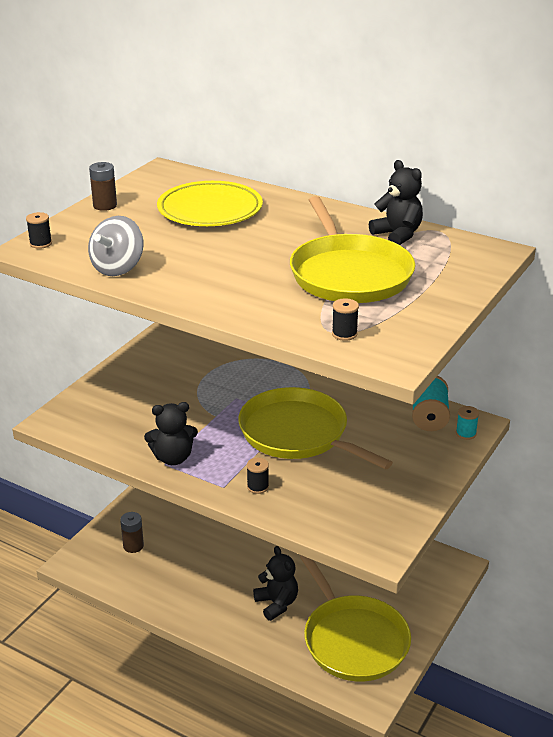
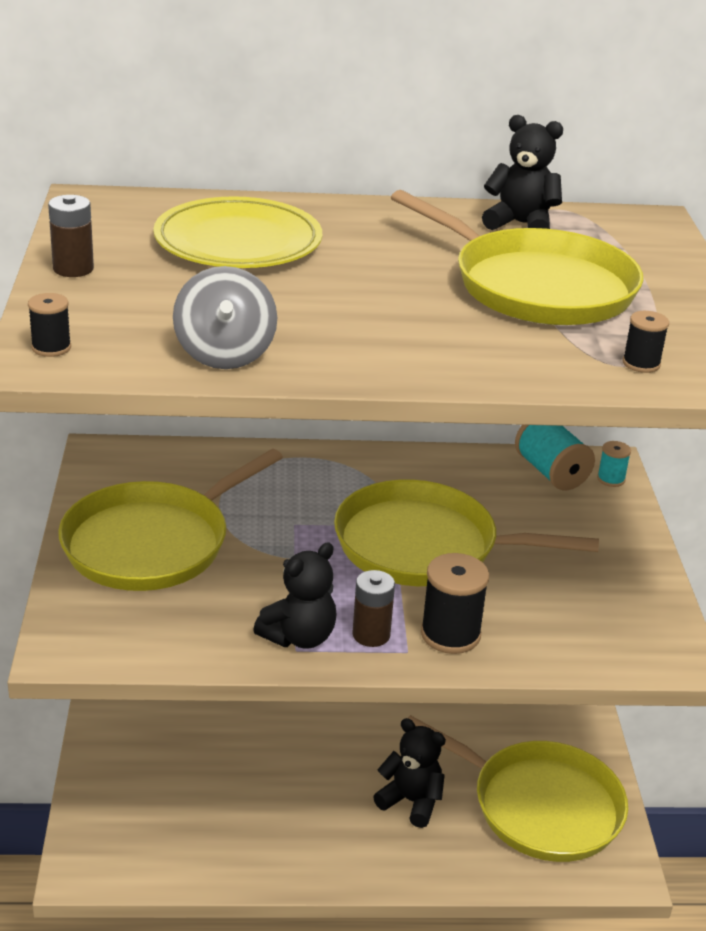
camera: 35 degrees left, 0 degrees up
(133, 546) = (151, 805): brown battery -> brown battery (371, 634)
(149, 383) = (152, 543): none -> yellow pan
(257, 487) = (450, 634): black spool -> black spool, size x1.82

